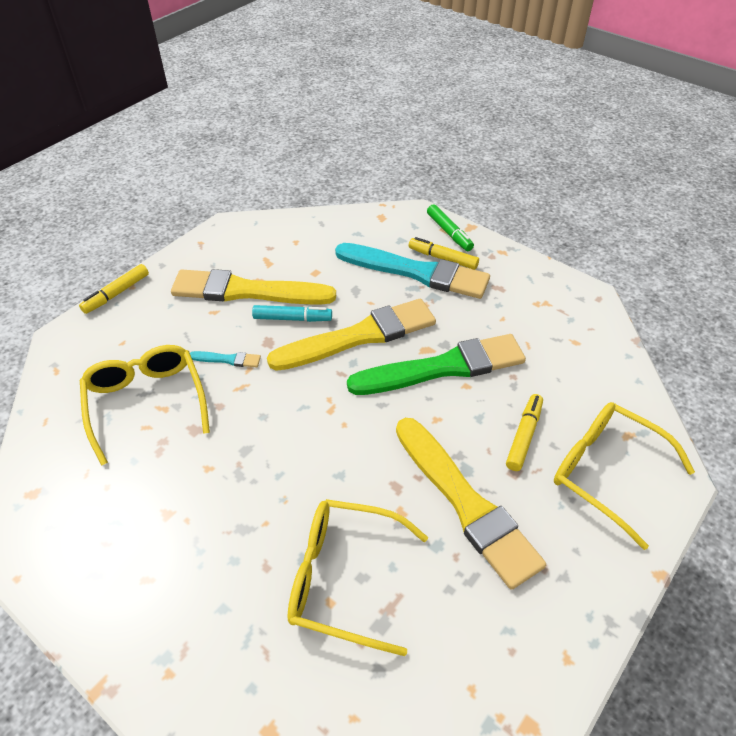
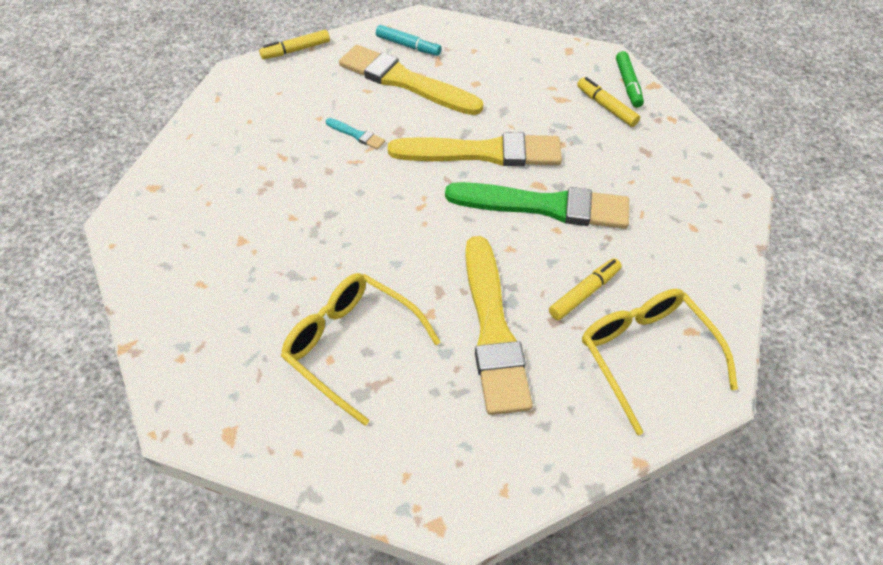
camera: 25 degrees right, 5 degrees up
(146, 404) = (272, 149): yellow glasses -> none
(292, 318) = (431, 118): turquoise marker -> turquoise marker (408, 46)
(416, 272) = (572, 112): turquoise brush -> none

